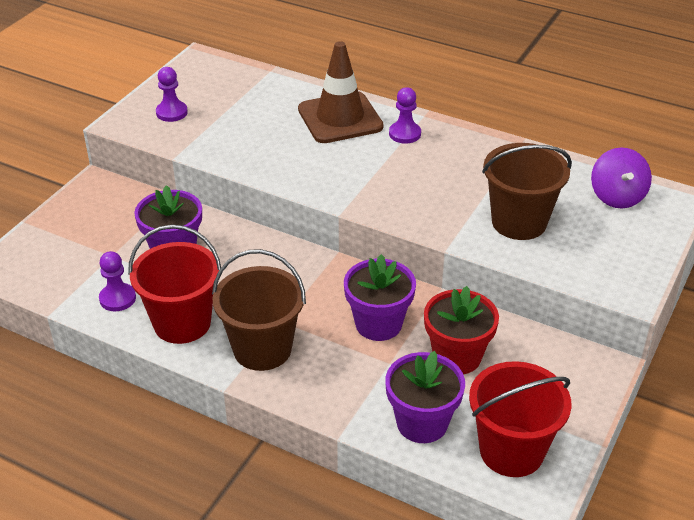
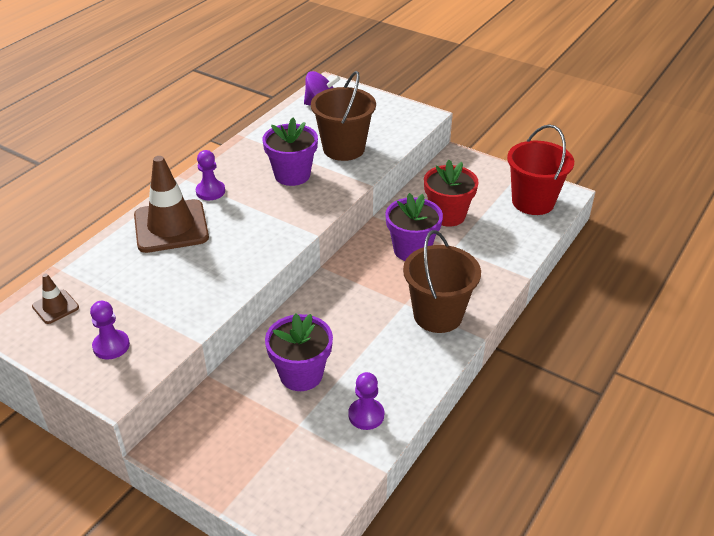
camera: 85 degrees left, 0 degrees up
(182, 323) = (403, 366): red bucket -> none
(221, 77) = (55, 307): none -> brown traffic cone
(422, 423) = (512, 237): purple flower pot -> purple flower pot (292, 175)

